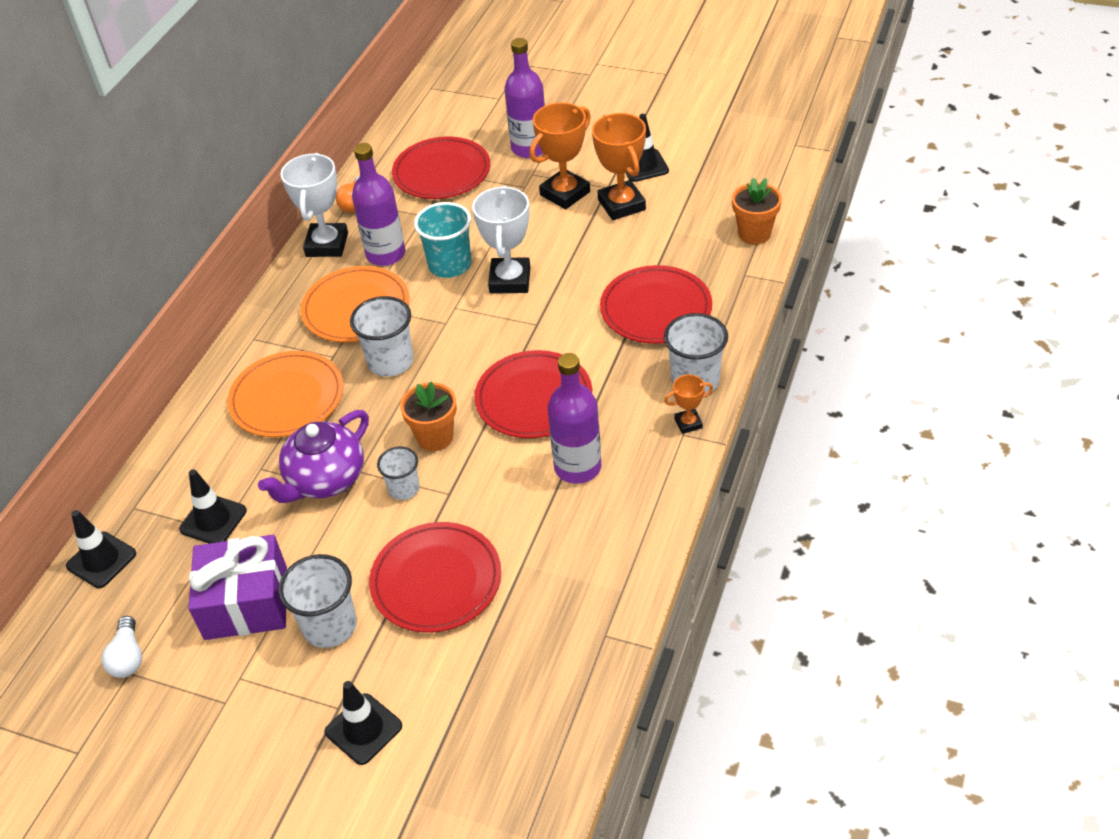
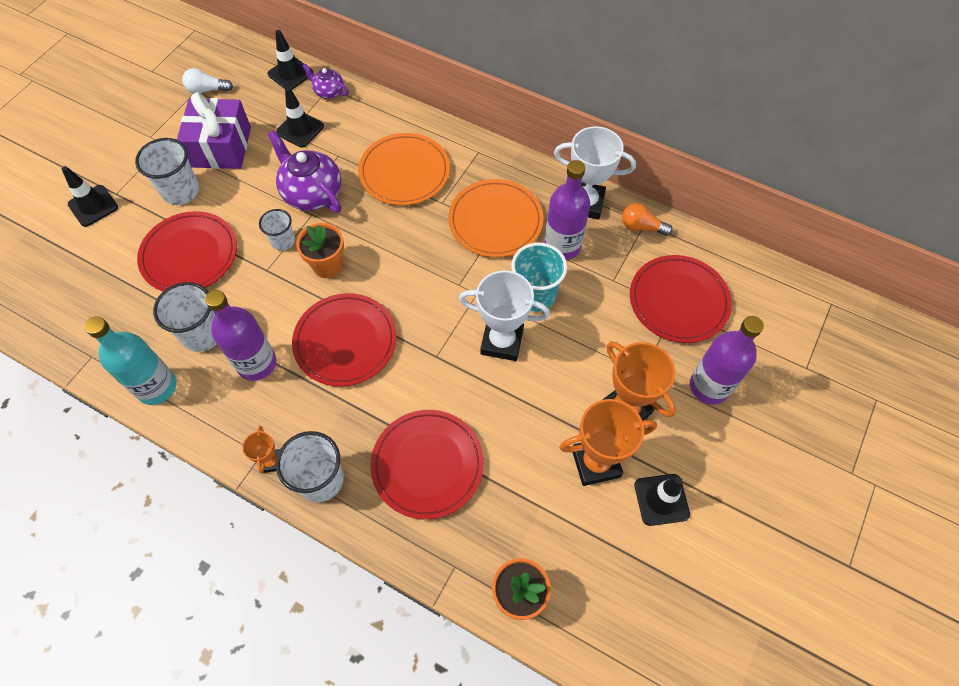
camera: 95 degrees right, 15 degrees up
(142, 506) = (328, 91): none -> purple teapot
(390, 362) = (423, 241): white cup -> white cup (202, 334)
(629, 551) = (157, 387): none -> turquoise bottle

